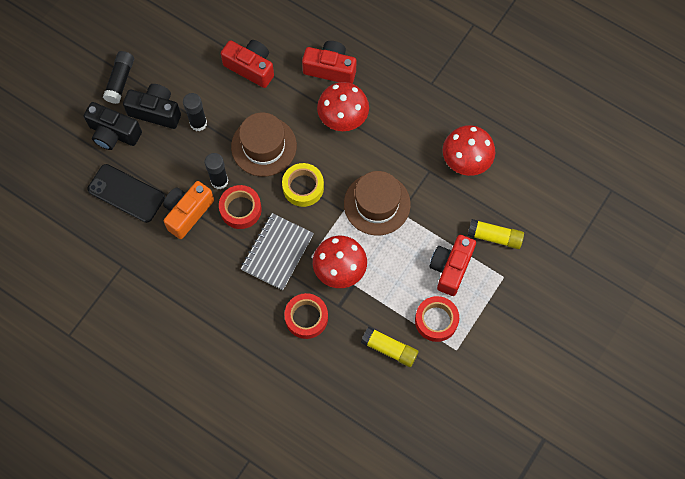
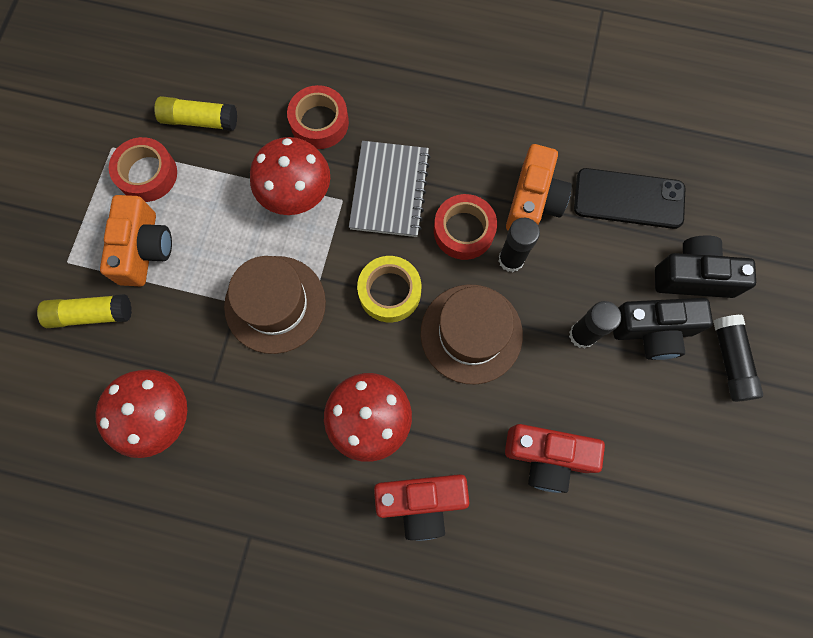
camera: 160 degrees right, 5 degrees up
(450, 268) = (144, 249): red camera -> orange camera

